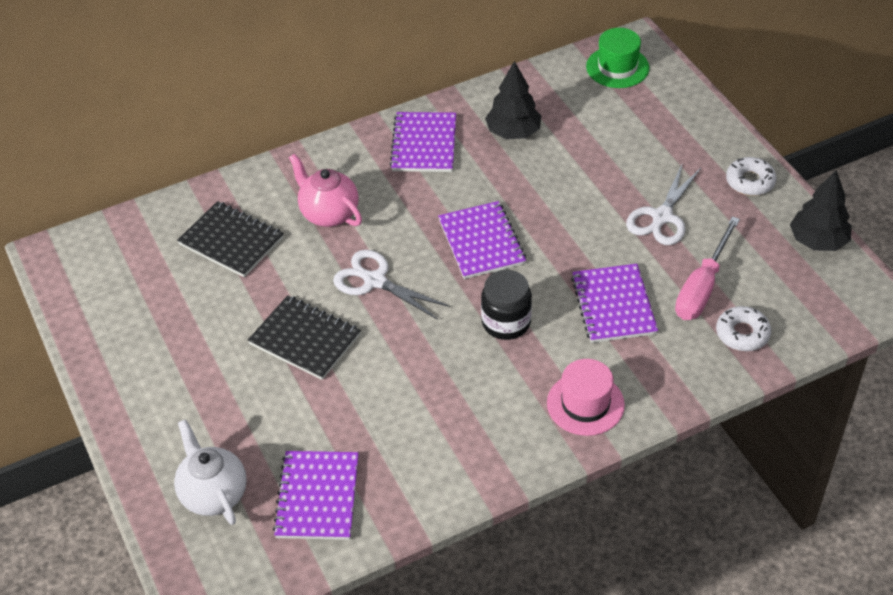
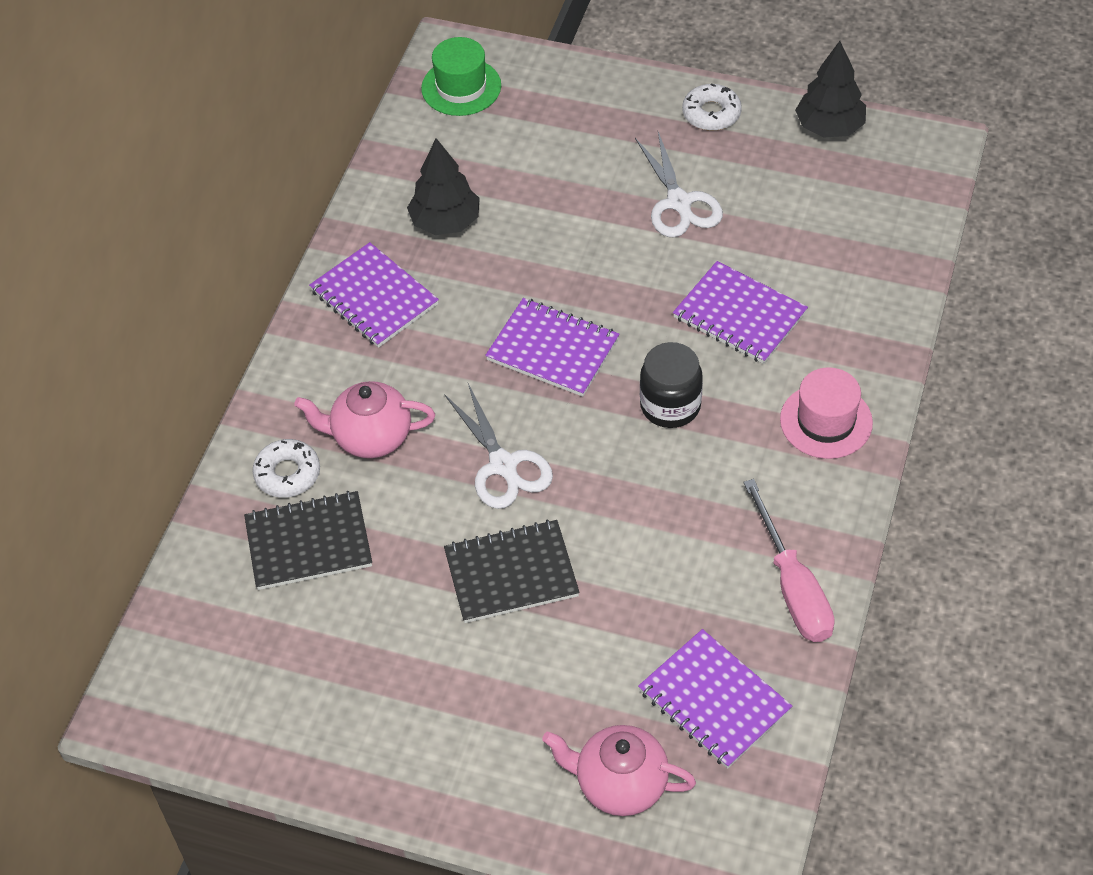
camera: 45 degrees left, 5 degrees up
(213, 494) = (620, 784): white teapot -> pink teapot
(375, 281) = (503, 465): white scissors -> white scissors turned 105 degrees counterclockwise
(702, 287) = (789, 240): pink screwdriver -> pink screwdriver (792, 587)
(742, 334) = (870, 256): white donut -> white donut (287, 474)

